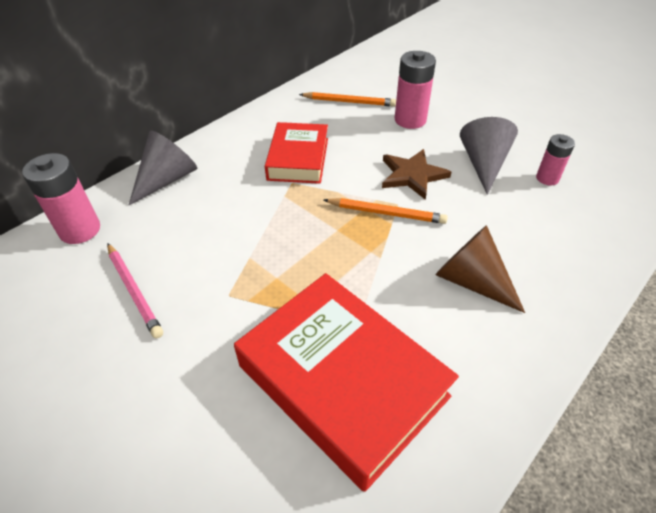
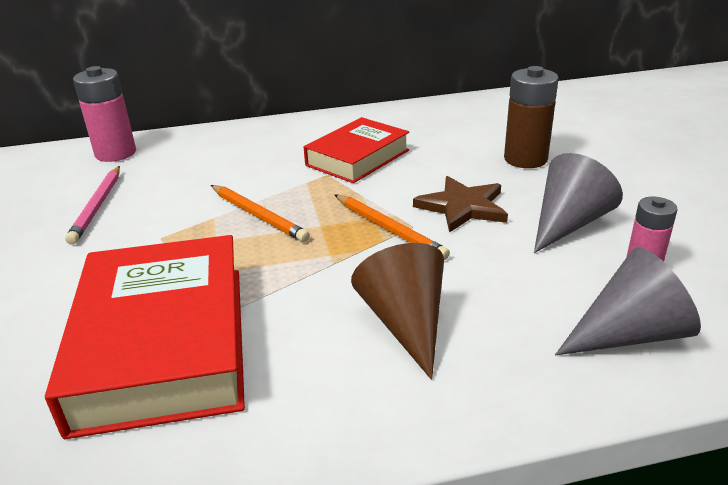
camera: 35 degrees right, 15 degrees down
(167, 179) = (223, 139): grey cone -> grey cone (629, 334)
(349, 102) = (473, 127): orange pencil -> orange pencil (258, 215)
(410, 120) = (525, 159): pink battery -> brown battery

